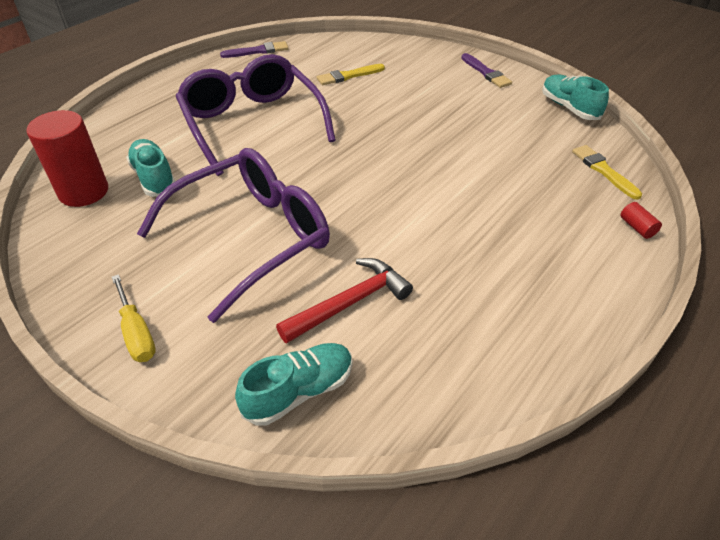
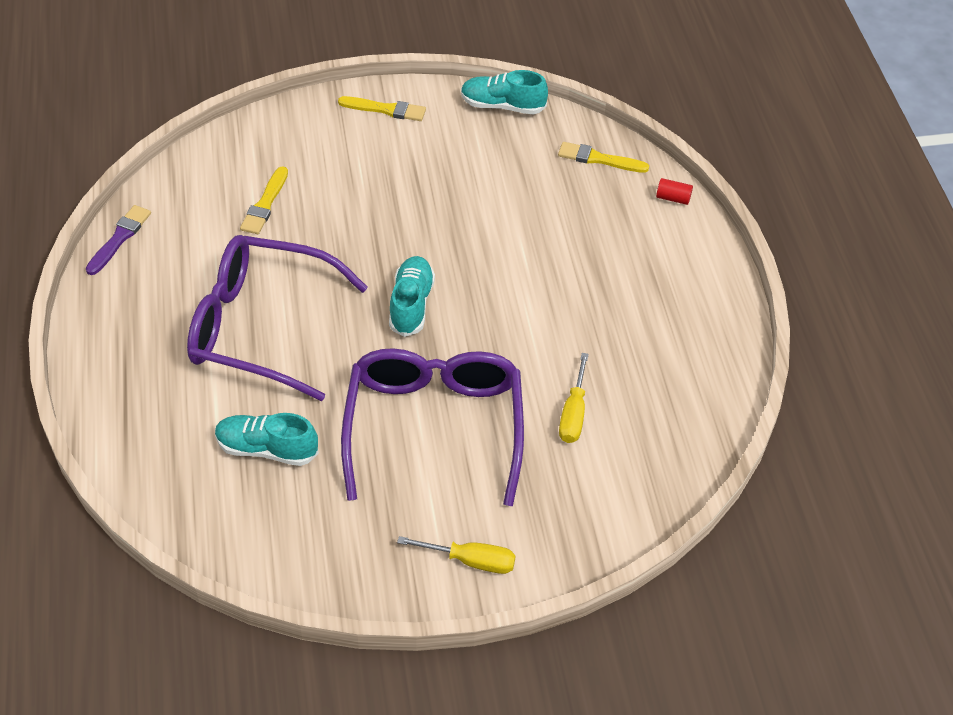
camera: 50 degrees left, 5 degrees up
(84, 192) = (227, 513): red cylinder -> none
(299, 391) = (626, 495): turquoise shoe -> turquoise shoe (411, 305)
(350, 303) = (573, 413): red hammer -> yellow screwdriver
(486, 73) = (385, 109): purple brush -> yellow brush

